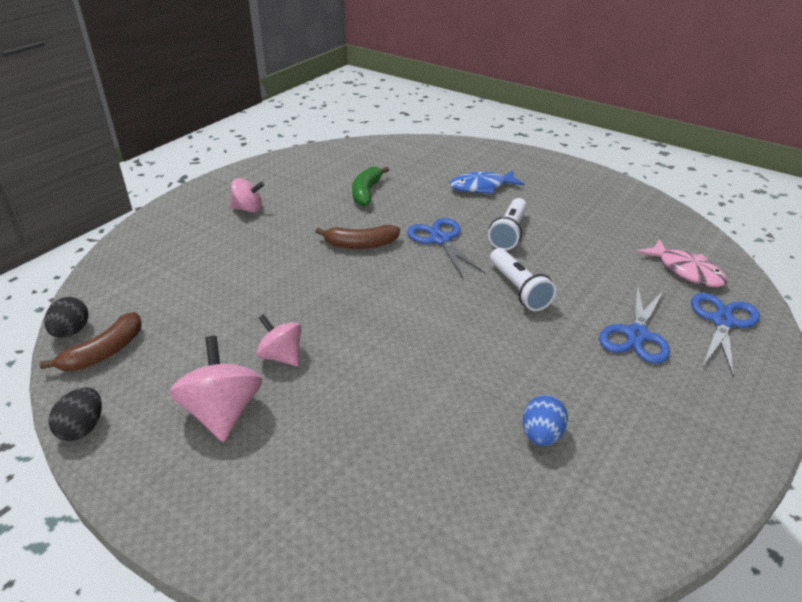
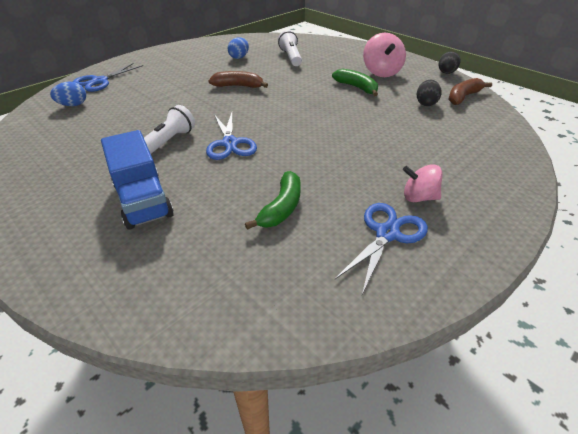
camera: 170 degrees left, 5 degrees up
(71, 331) = (495, 108): black egg -> black egg (425, 103)
(281, 356) = (356, 87): pink spinning top -> green banana
(360, 244) = (300, 146): brown banana -> brown banana (238, 86)
(481, 187) = (143, 200): blue fish -> blue truck
(518, 289) = (198, 105): white flashlight -> white flashlight (291, 57)
(636, 335) = (155, 80): blue scissors -> blue scissors (387, 233)
(686, 271) = (73, 105): pink fish -> blue egg

